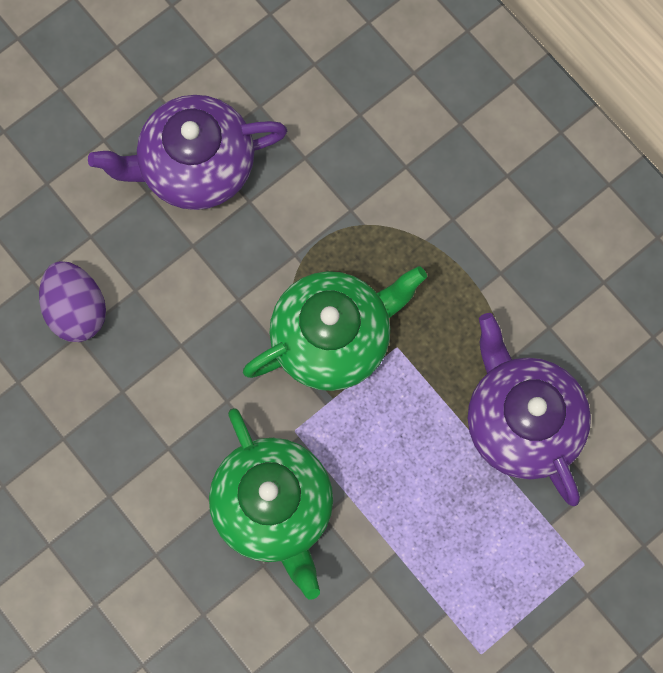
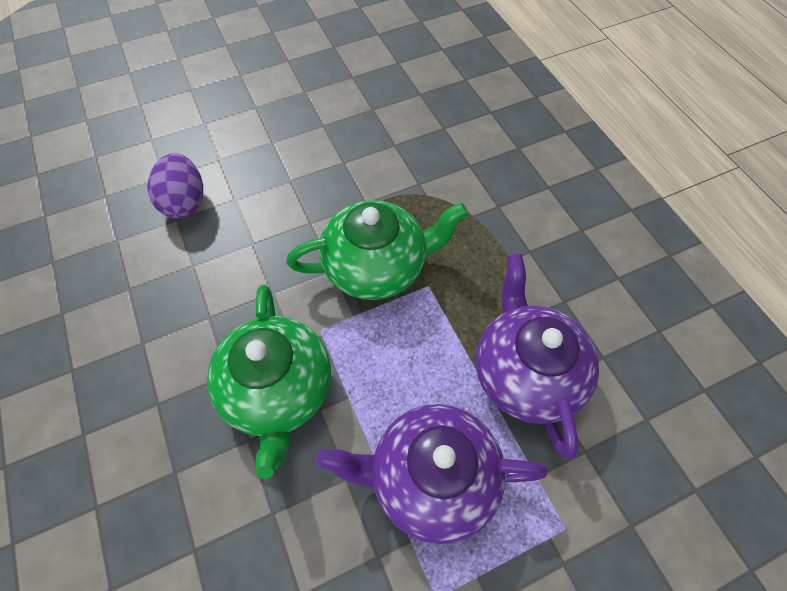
camera: 15 degrees right, 15 degrees down
(195, 166) = (312, 133): purple teapot -> purple teapot (431, 478)

